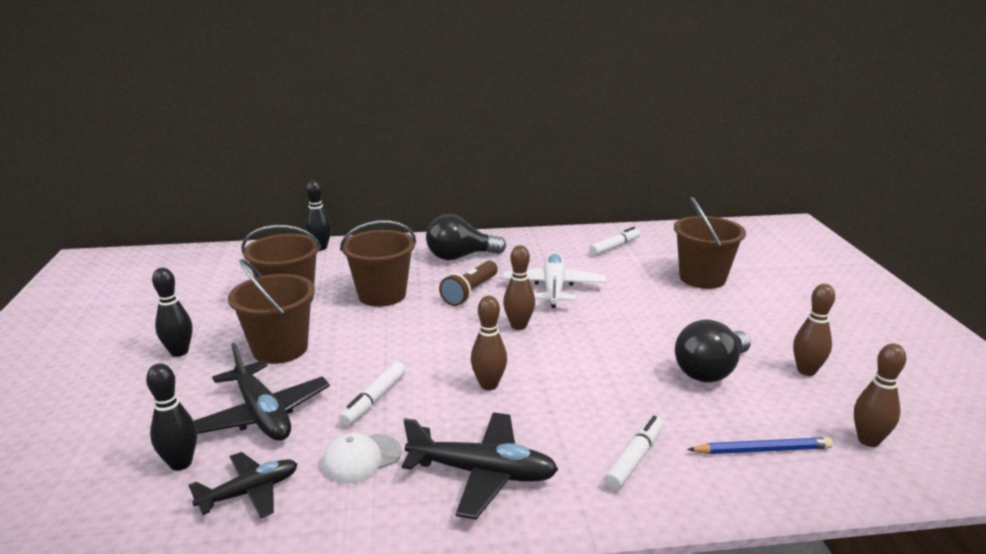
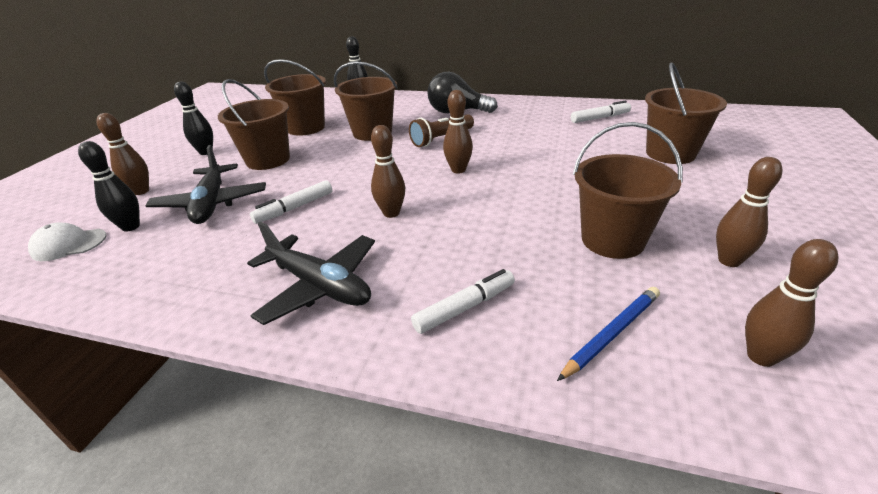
camera: 25 degrees right, 10 degrees up
(141, 418) = (141, 191): none -> brown bowling pin
(250, 492) = (148, 258): black plane -> none
(361, 458) = (243, 251): white cap -> white cap (69, 244)
(553, 288) = (515, 144): white plane -> none
(710, 371) = (612, 240): black light bulb -> brown bucket
(762, 450) = (612, 333): blue pencil -> blue pencil turned 60 degrees counterclockwise

